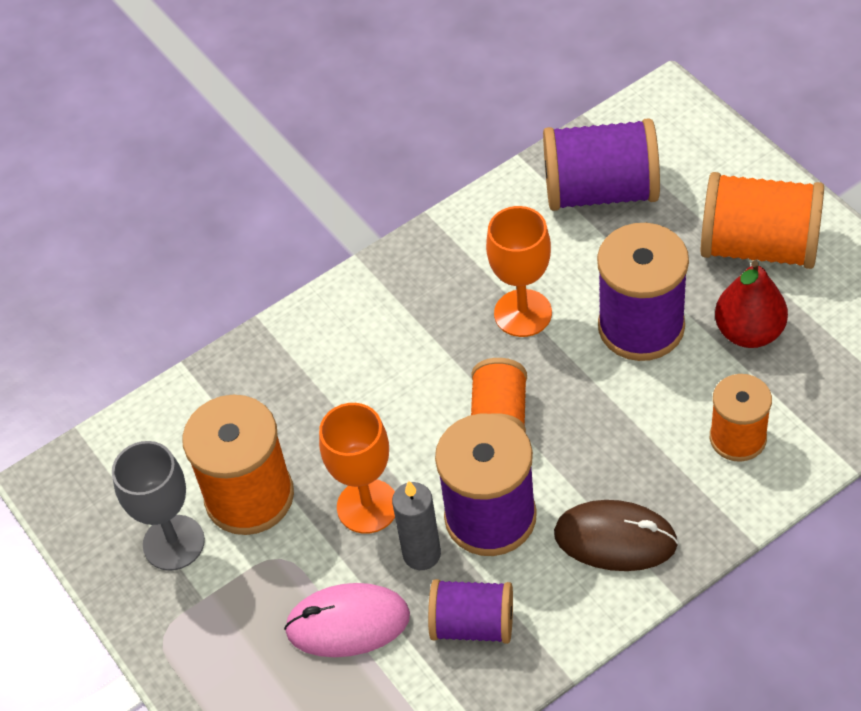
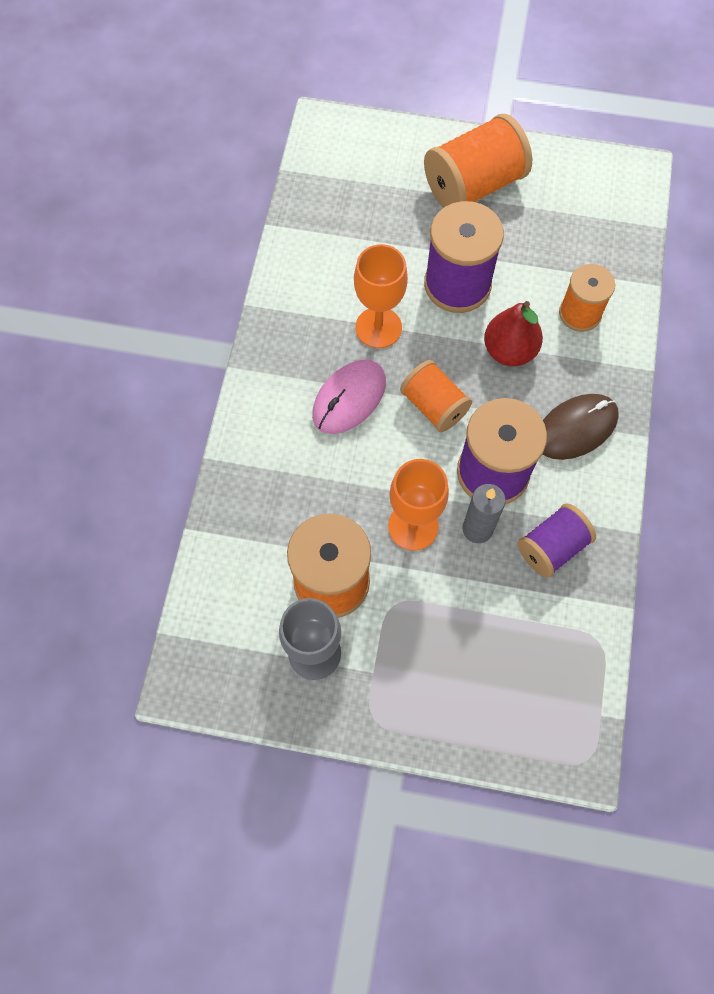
camera: 50 degrees left, 15 degrees up
(348, 623) = (479, 609): pink mouse -> pink mouse (349, 398)
(600, 191) = (344, 213): purple spool -> none
(749, 332) = (521, 243): red pear -> red pear (509, 351)

